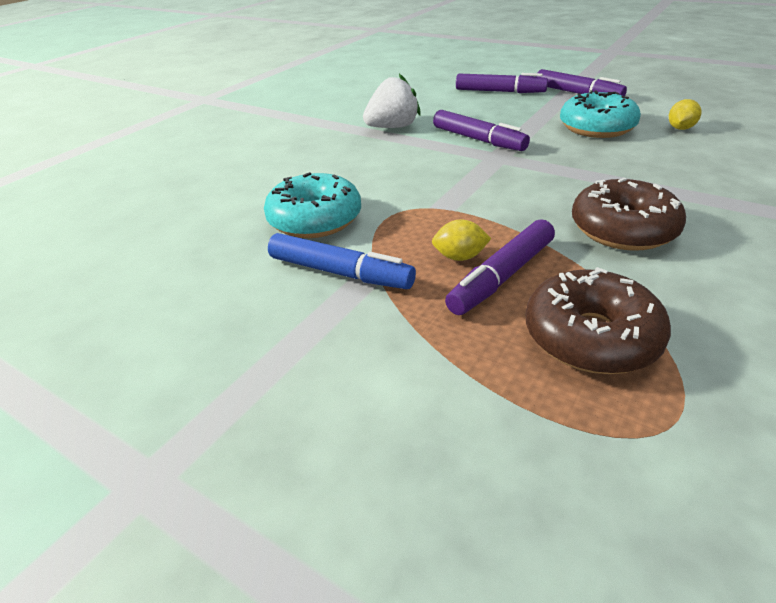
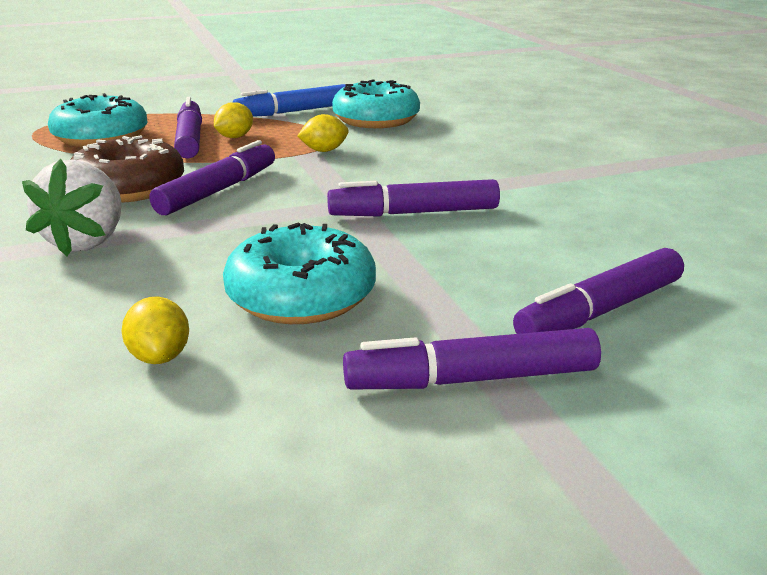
camera: 125 degrees right, 10 degrees down
(393, 127) = (540, 189): white strawberry -> white strawberry (87, 241)
(427, 203) = (324, 151): none -> yellow lemon
(559, 198) = (218, 191): none -> purple marker
(591, 337) = (101, 137): brown donut -> turquoise donut

